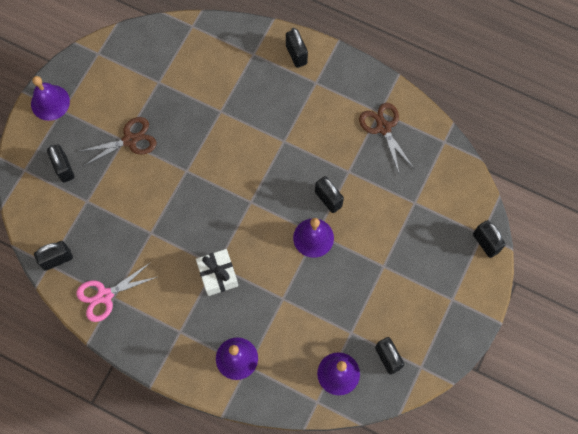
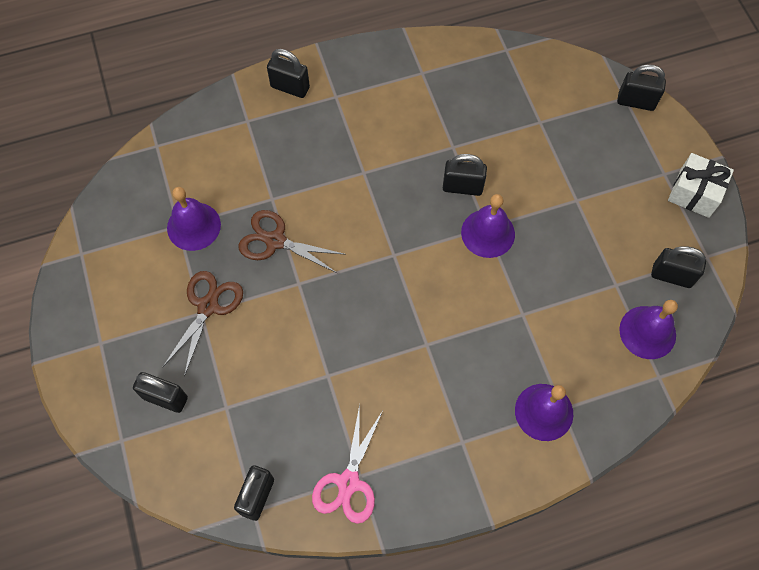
camera: 45 degrees left, 5 degrees down
(50, 102) = (78, 346): purple bell -> purple bell (193, 226)
(218, 275) = (439, 352): white gift -> white gift (694, 193)
(383, 127) = (441, 83): brown scissors -> brown scissors (275, 241)

